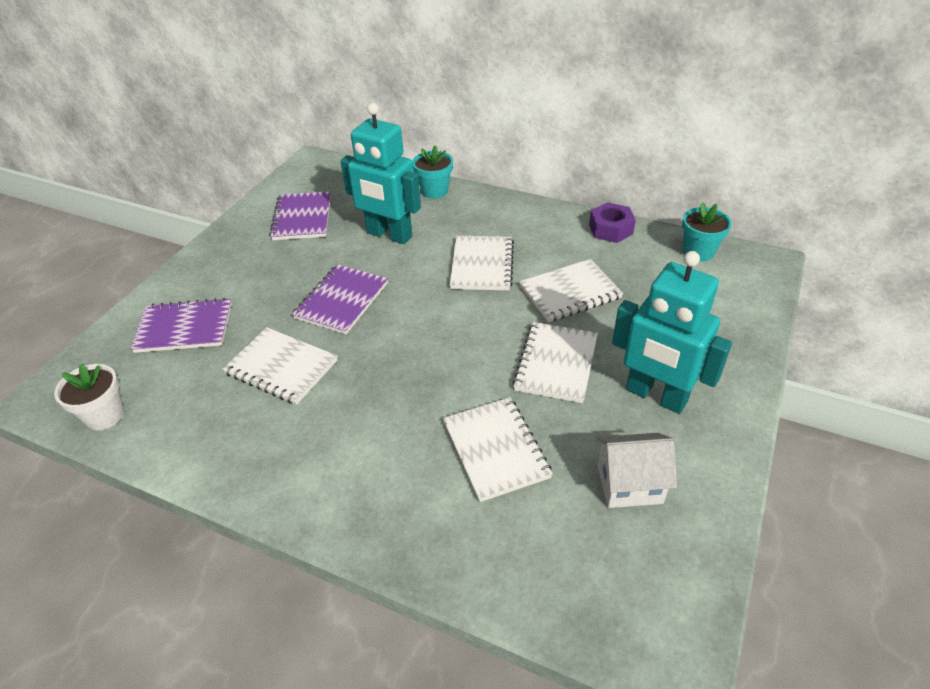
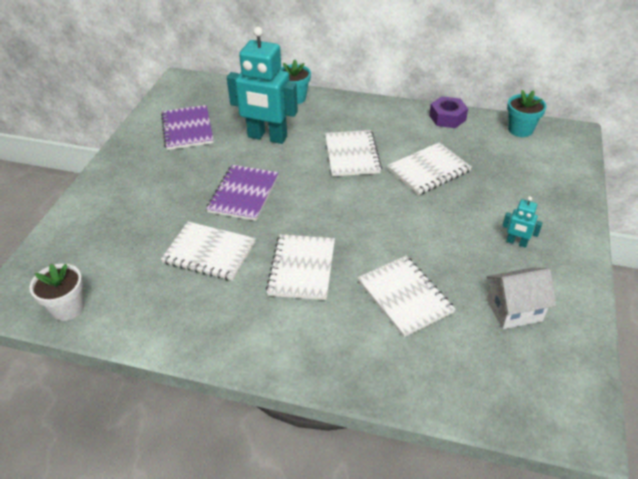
camera: 10 degrees left, 0 degrees up
(184, 328) = (114, 229): purple notebook -> none
(556, 363) = (433, 226): white notebook -> white notebook (302, 268)
(656, 396) = (516, 242): turquoise robot -> turquoise robot, size x0.43

